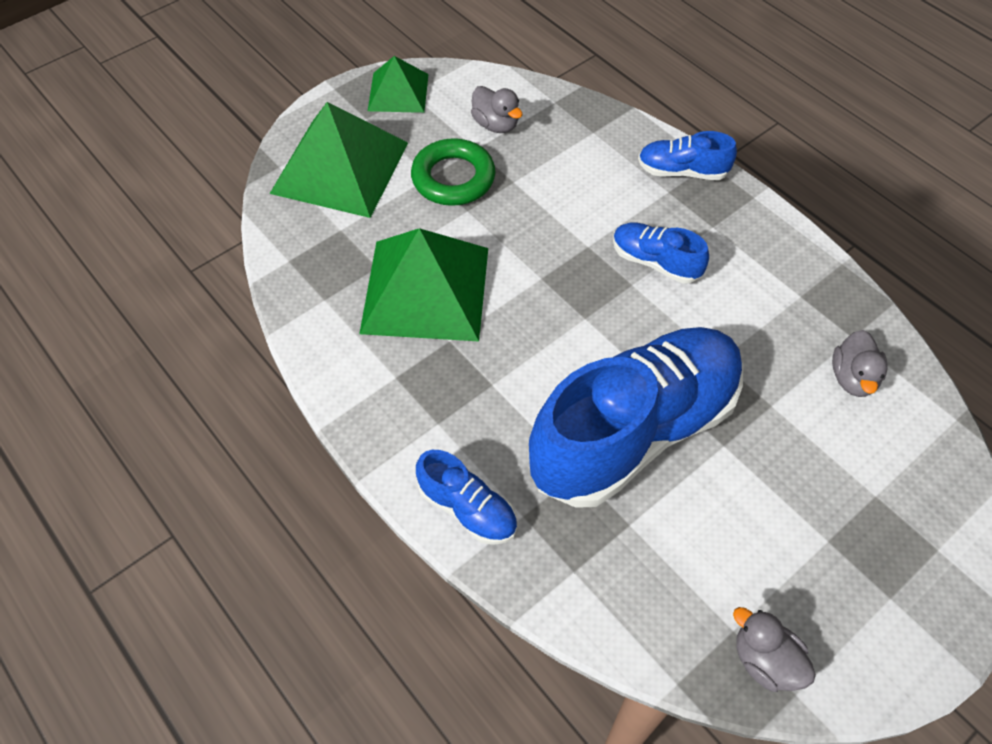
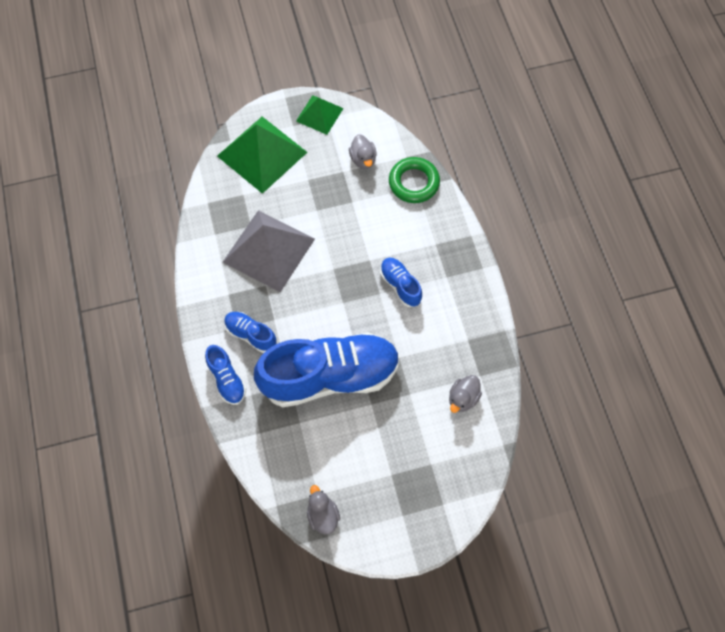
camera: 25 degrees right, 10 degrees up
(425, 289) = (268, 250): green pyramid -> grey pyramid
(453, 178) = (320, 186): green ring -> green ring (414, 183)
(682, 171) = (451, 234): blue shoe -> blue shoe (251, 335)

